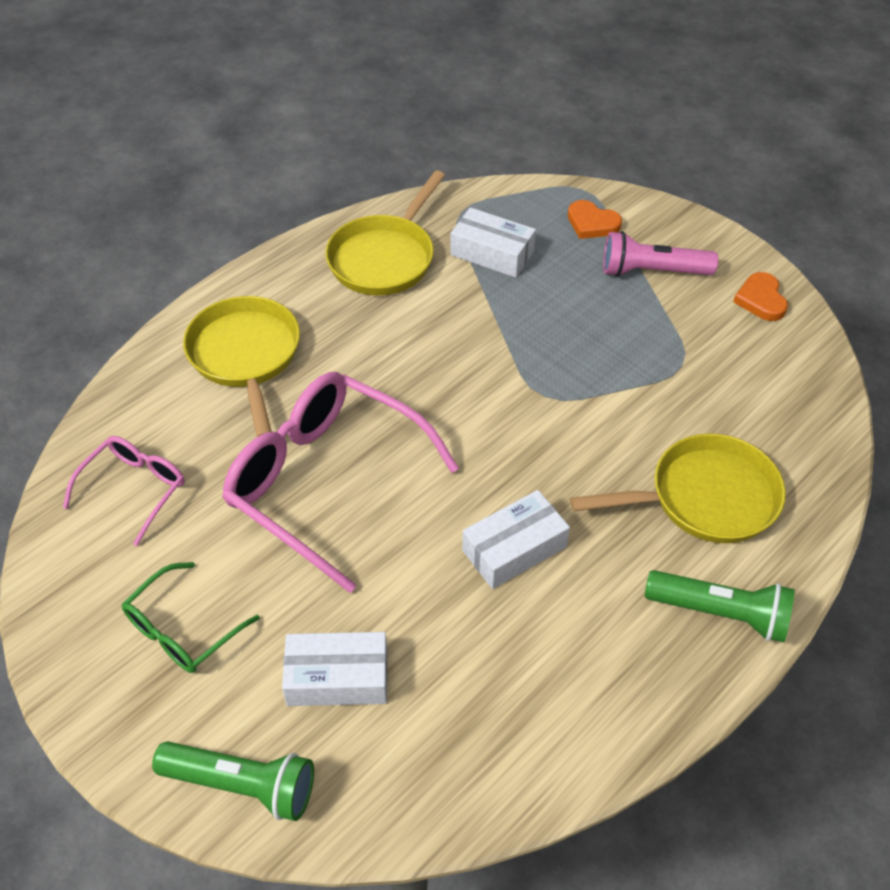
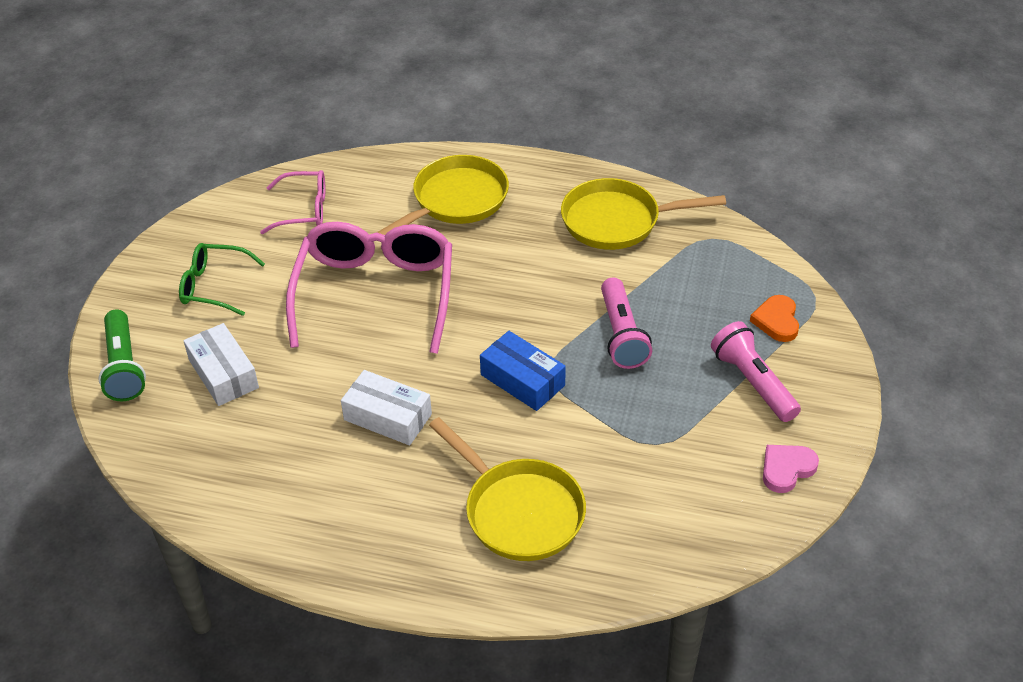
camera: 60 degrees right, 5 degrees down
(492, 253) = (680, 277): white box -> none
(534, 324) = (621, 335): none -> pink flashlight
(540, 420) = (522, 380): none -> blue box
(720, 614) = (410, 561): green flashlight -> none
(761, 300) = (786, 469): orange heart -> pink heart

